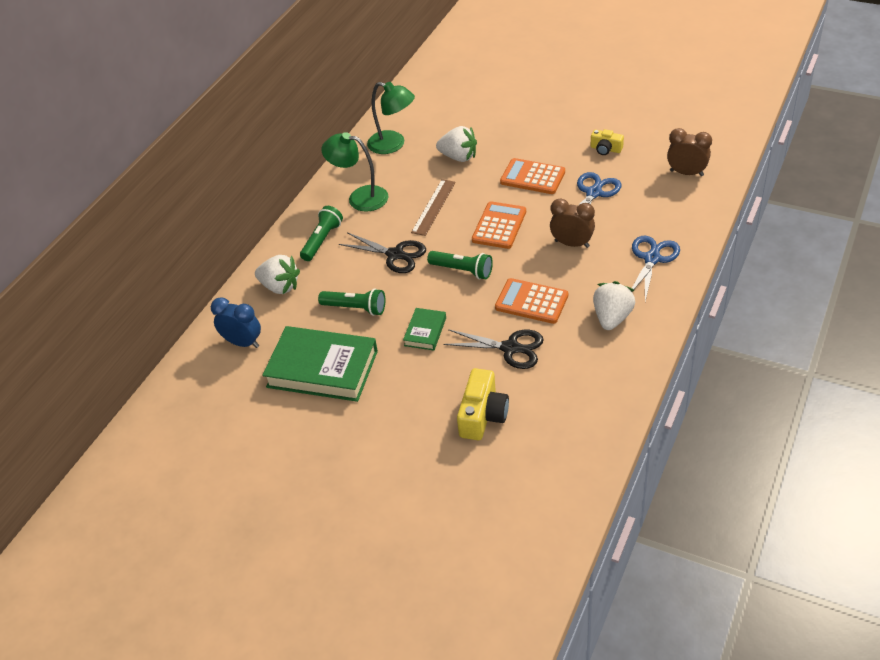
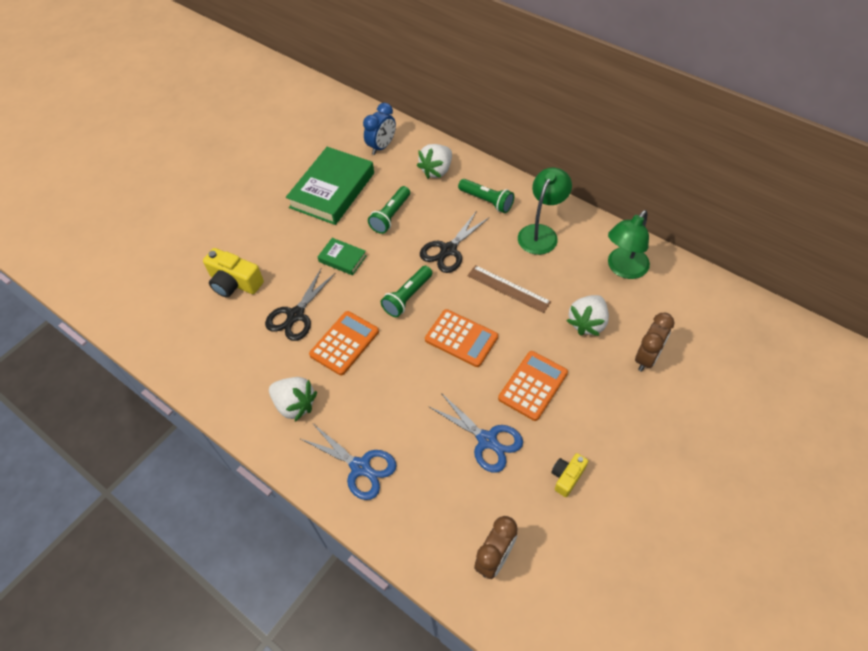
camera: 100 degrees right, 10 degrees up
(572, 244) = (411, 397): brown clock -> brown clock (647, 358)

